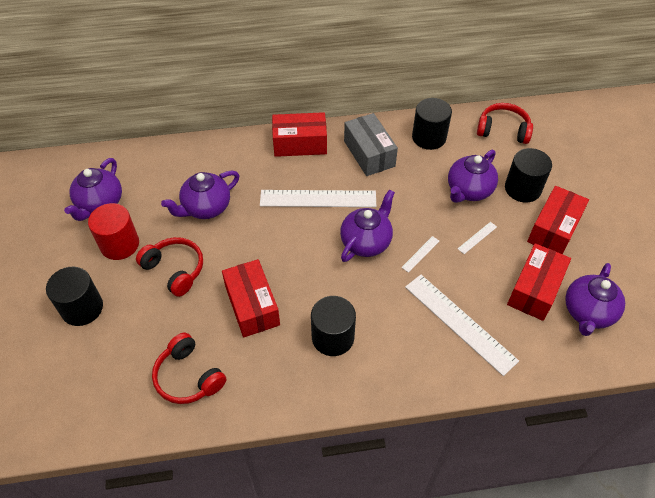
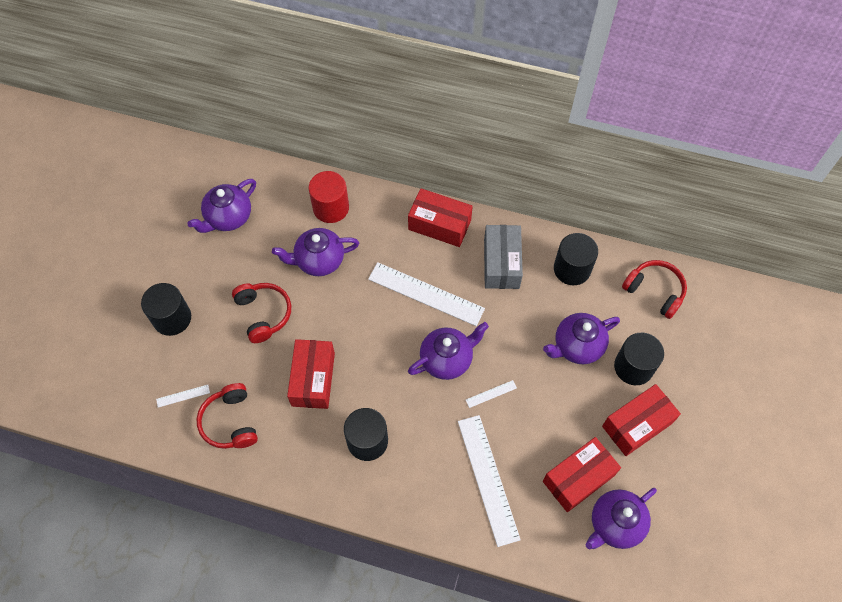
camera: 25 degrees right, 10 degrees up
(119, 244) = (228, 267): red cylinder -> red cylinder (331, 208)
(477, 237) = (555, 400): white ruler -> white ruler (183, 396)

